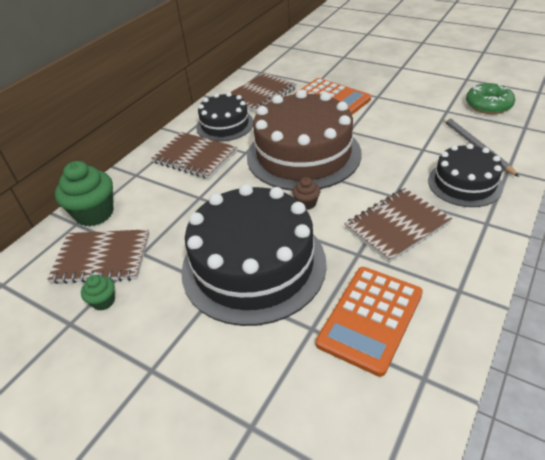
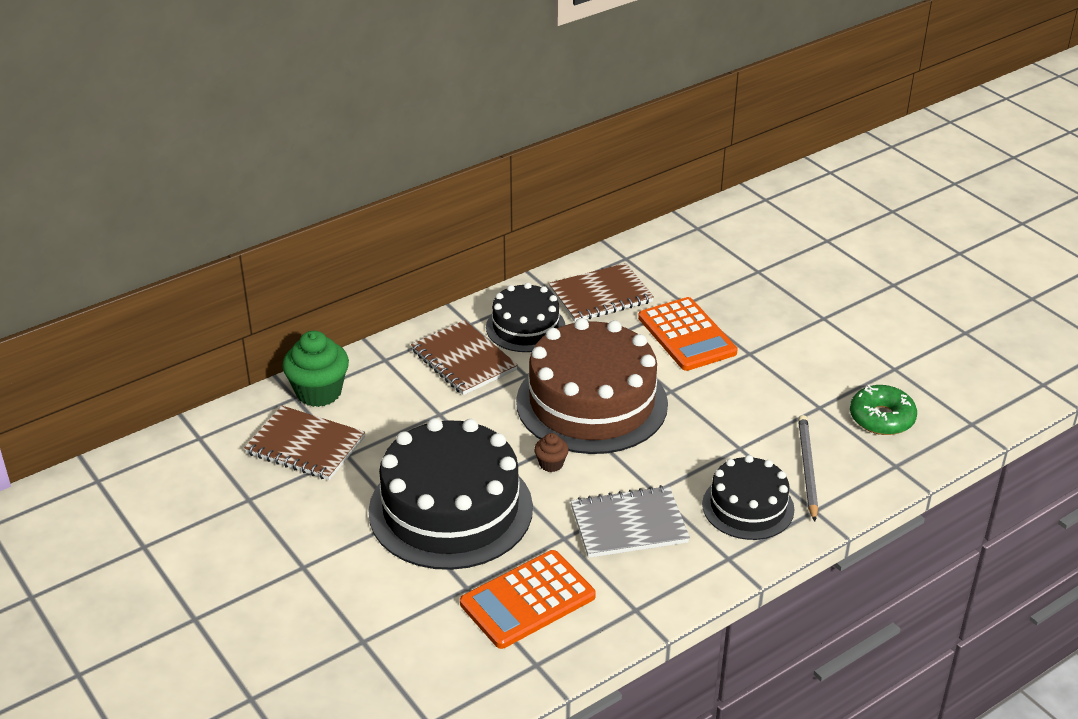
camera: 20 degrees right, 5 degrees down
(103, 301) = (288, 490): green cupcake -> none
(397, 226) = (629, 525): brown notebook -> grey notebook

